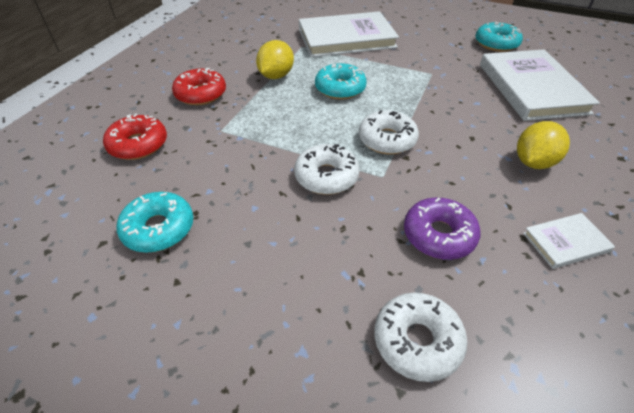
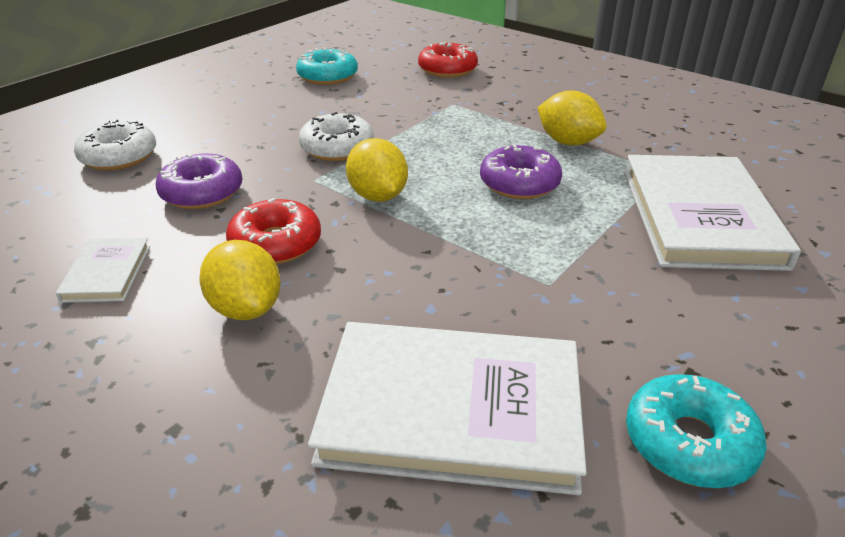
camera: 105 degrees right, 10 degrees down
(201, 94) = (532, 97): red donut -> red donut (276, 244)
(340, 88) = (519, 183): turquoise donut -> purple donut
(387, 140) = (378, 196): white donut -> yellow lemon

